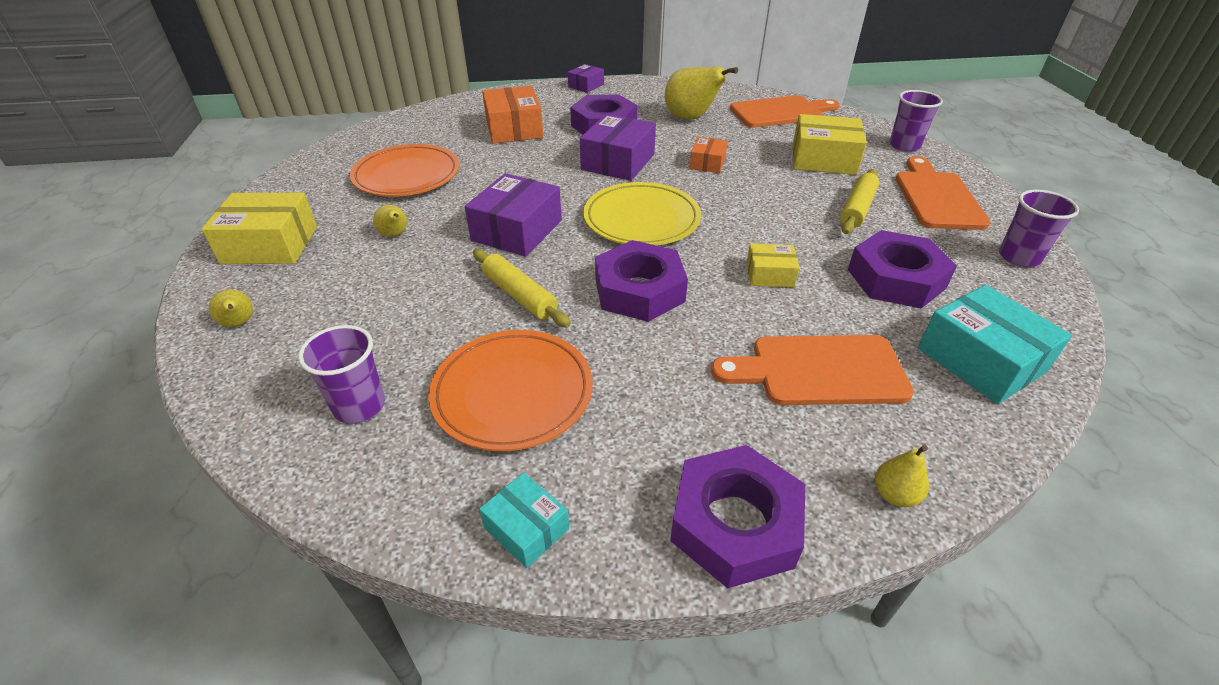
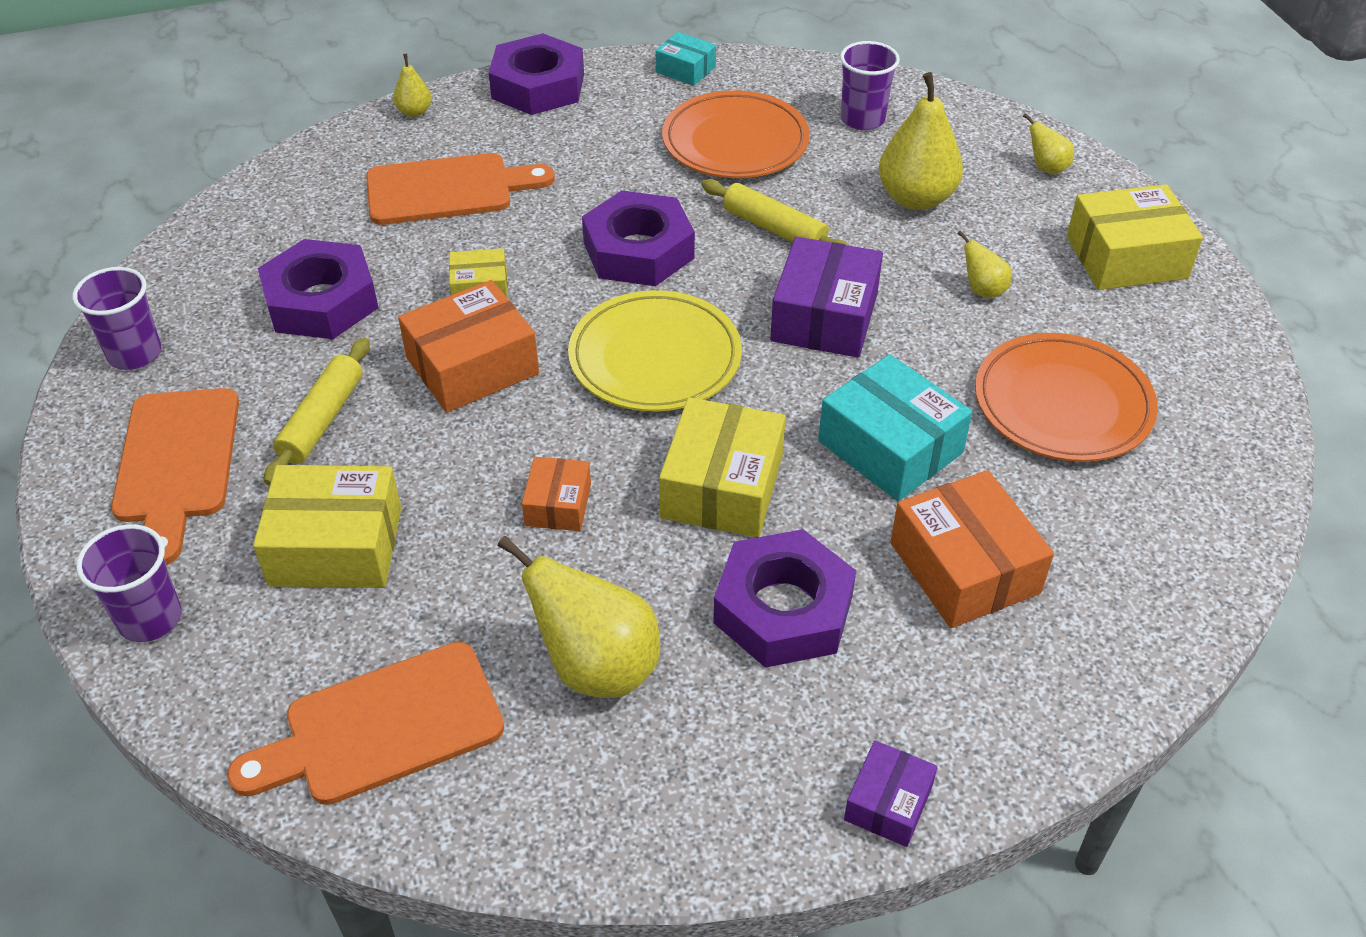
camera: 170 degrees right, 5 degrees up
(381, 308) = (916, 198): none -> yellow pear
(618, 162) = (722, 487): purple box -> yellow box
(766, 227) = (472, 366): none -> orange box
(980, 360) = (279, 217): turquoise box -> turquoise box (890, 447)

